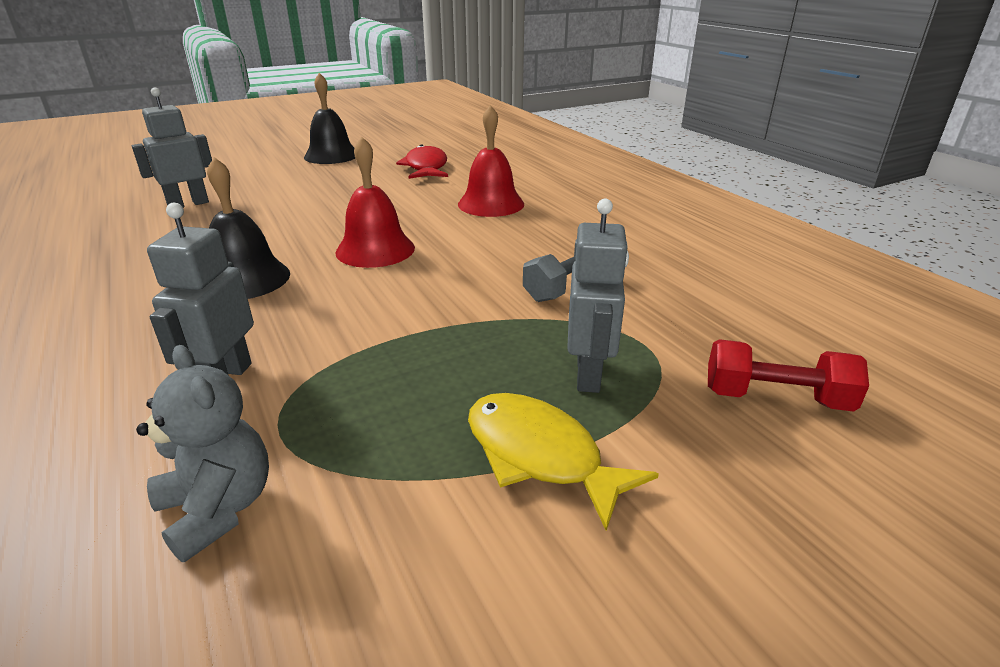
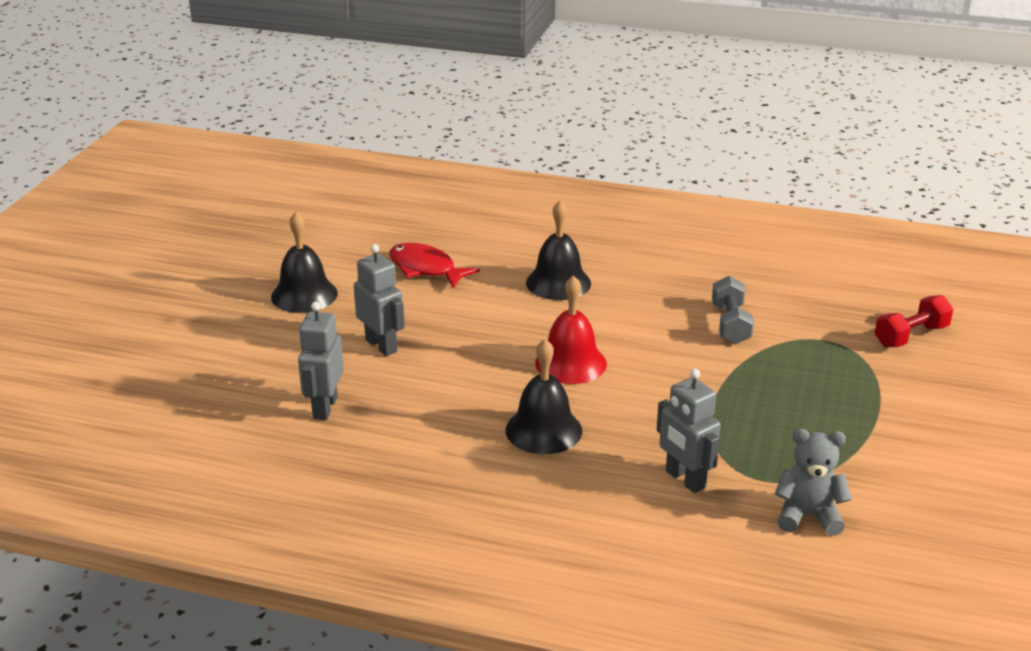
camera: 45 degrees left, 0 degrees up
(491, 204) = (558, 283): red bell -> black bell
(540, 455) = (874, 417): yellow fish -> none
(589, 374) = (829, 370): grey robot -> grey robot (381, 346)

